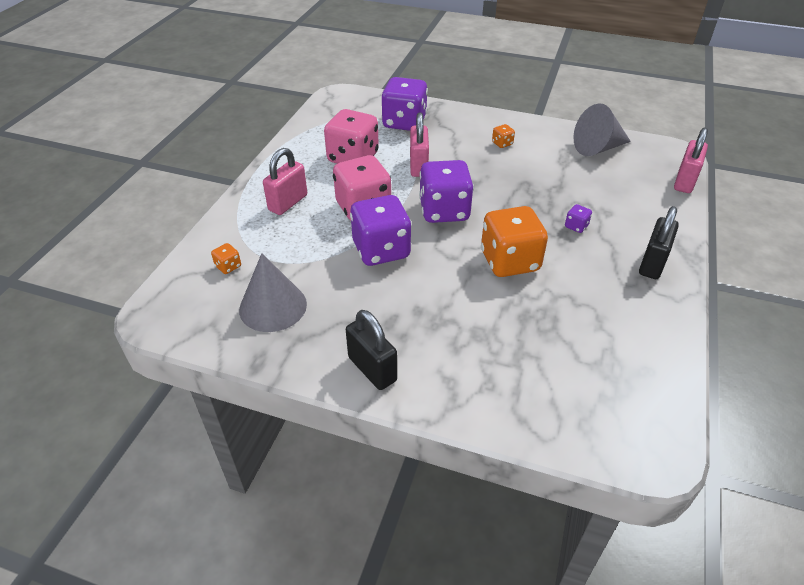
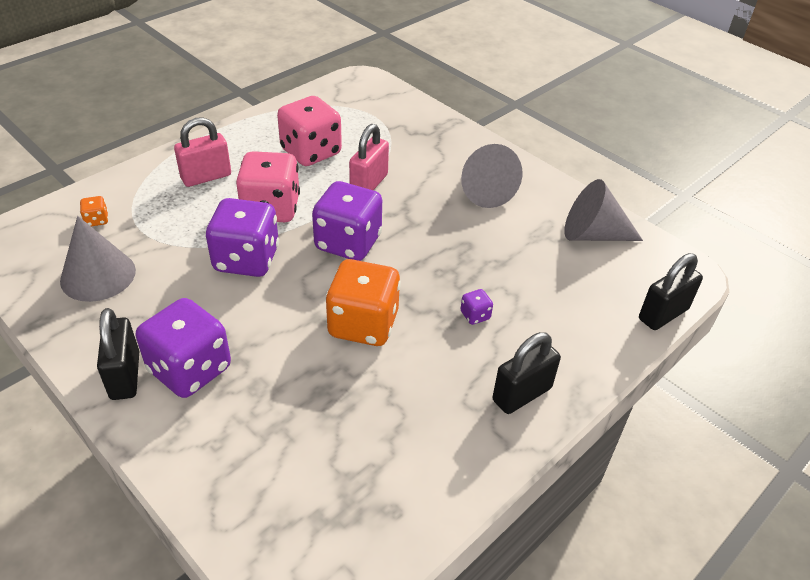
camera: 25 degrees right, 0 degrees up
(404, 122) = (399, 131): purple dice -> purple dice (190, 369)
(502, 143) = (484, 190): orange dice -> grey cone
(684, 182) = (663, 314): pink padlock -> black padlock

